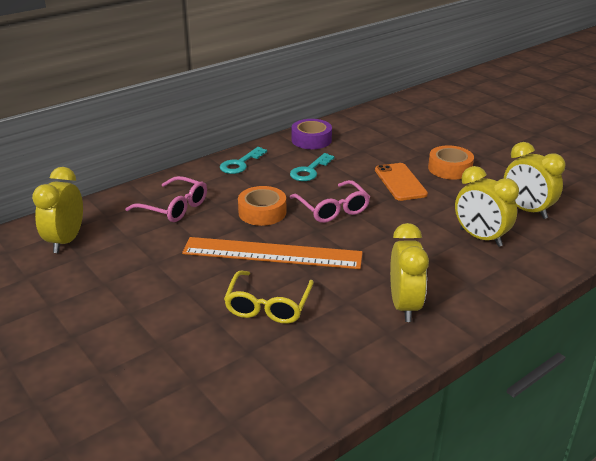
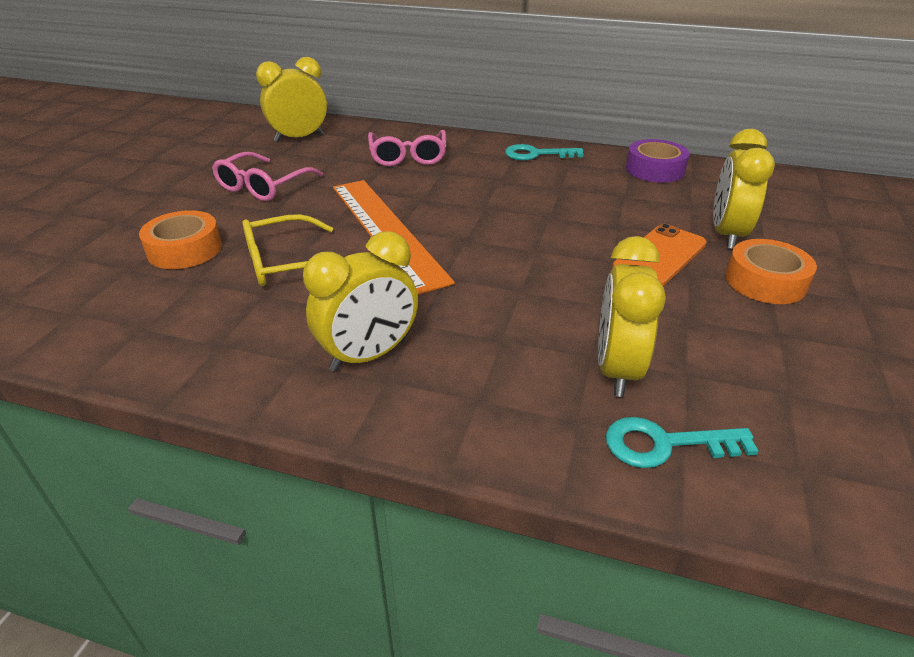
camera: 55 degrees right, 5 degrees up
(262, 212) = (459, 198): orange tape -> orange tape (184, 249)
(309, 171) = (585, 192): turquoise key -> turquoise key (665, 444)
(332, 209) = (524, 233): pink glasses -> pink glasses (263, 186)
(526, 210) = (769, 394): yellow clock -> yellow clock (726, 234)

